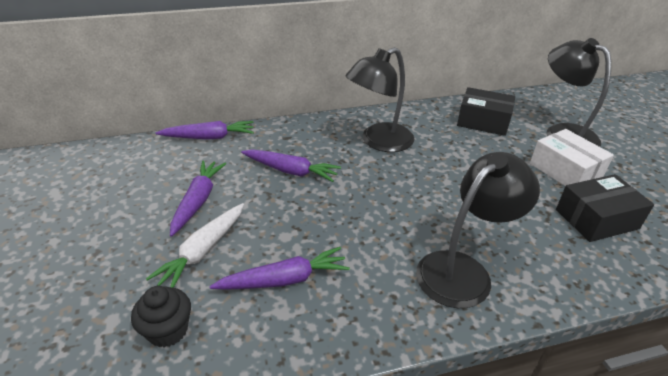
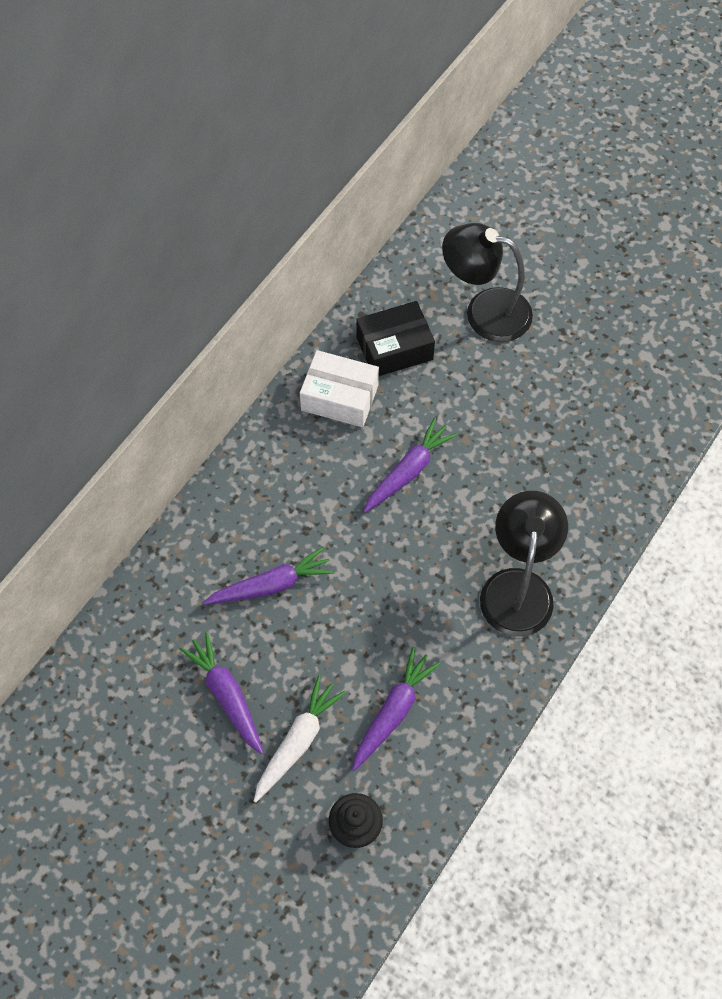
camera: 40 degrees left, 25 degrees up
(203, 251) = (298, 741): white carrot -> white carrot turned 135 degrees counterclockwise
(209, 137) = (130, 604): purple carrot -> purple carrot (408, 471)
(379, 142) = (317, 469): black lamp -> none
(565, 171) = (521, 381): white box -> white box (340, 397)
(596, 219) = (582, 437): black box -> none

